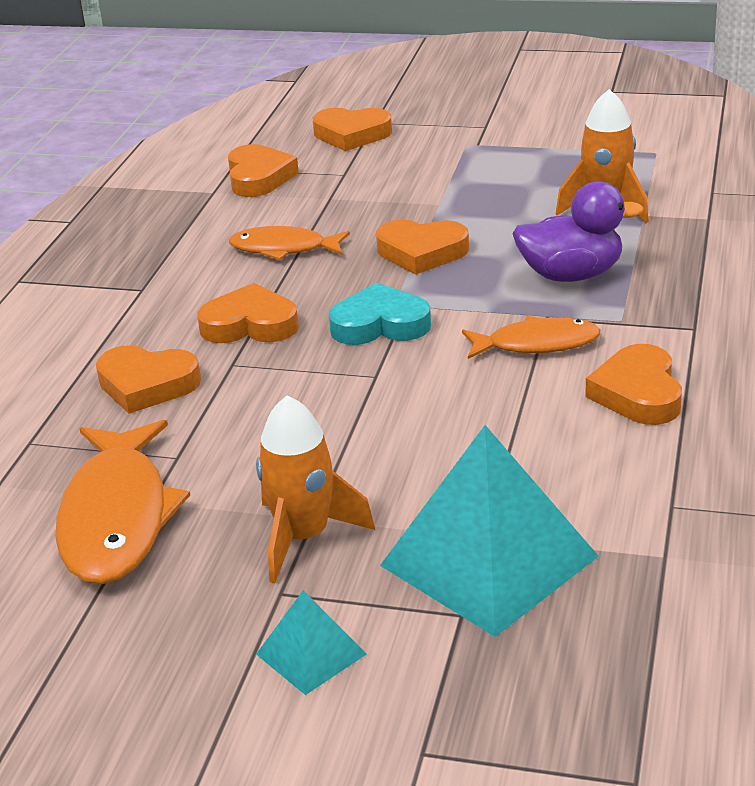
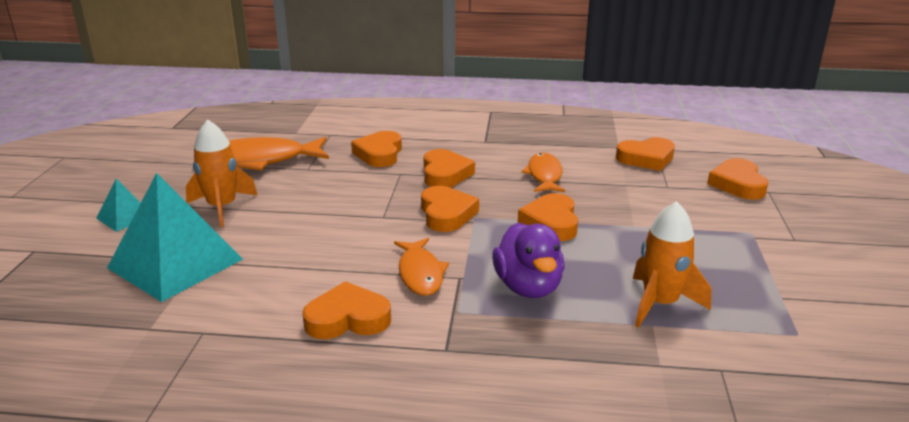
camera: 80 degrees right, 5 degrees down
(380, 324) = (446, 214): turquoise heart -> orange heart

